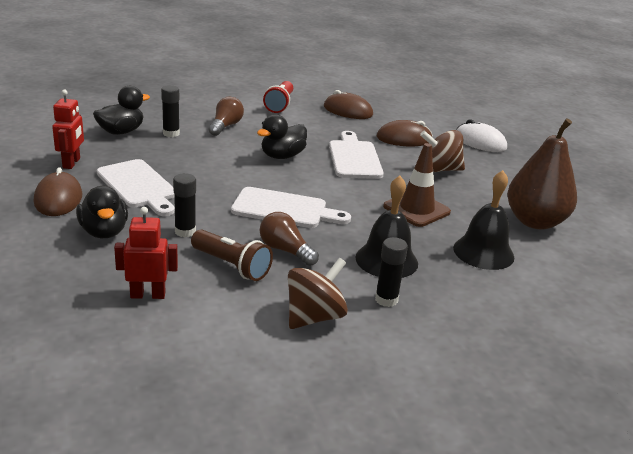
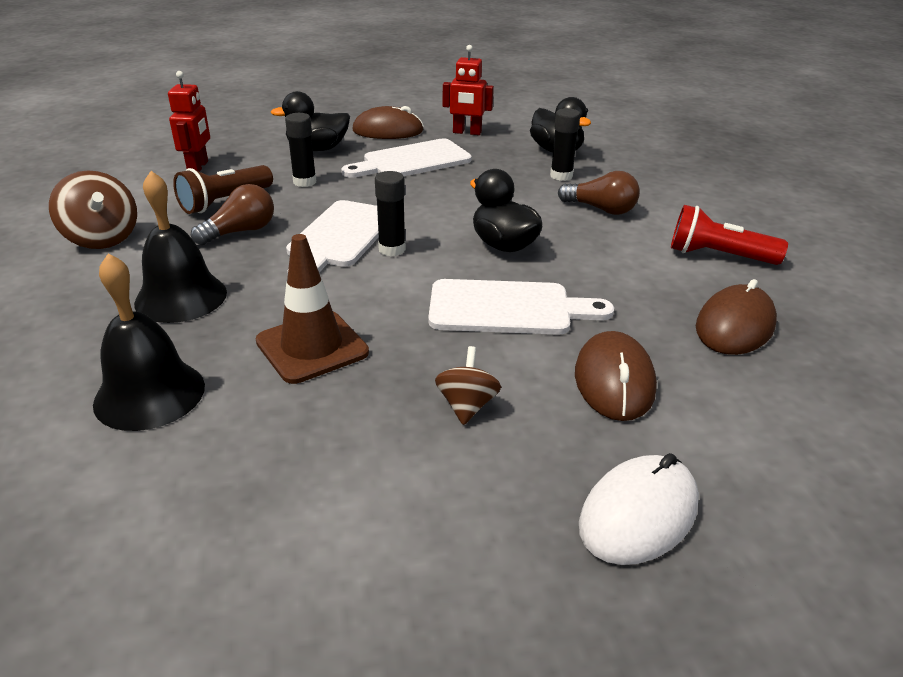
camera: 100 degrees right, 5 degrees up
(386, 300) = (97, 285): black glue stick -> black glue stick (392, 249)
(440, 169) = (467, 405): brown spinning top -> brown spinning top, size x0.61
(535, 222) = (218, 500): brown pear -> none

